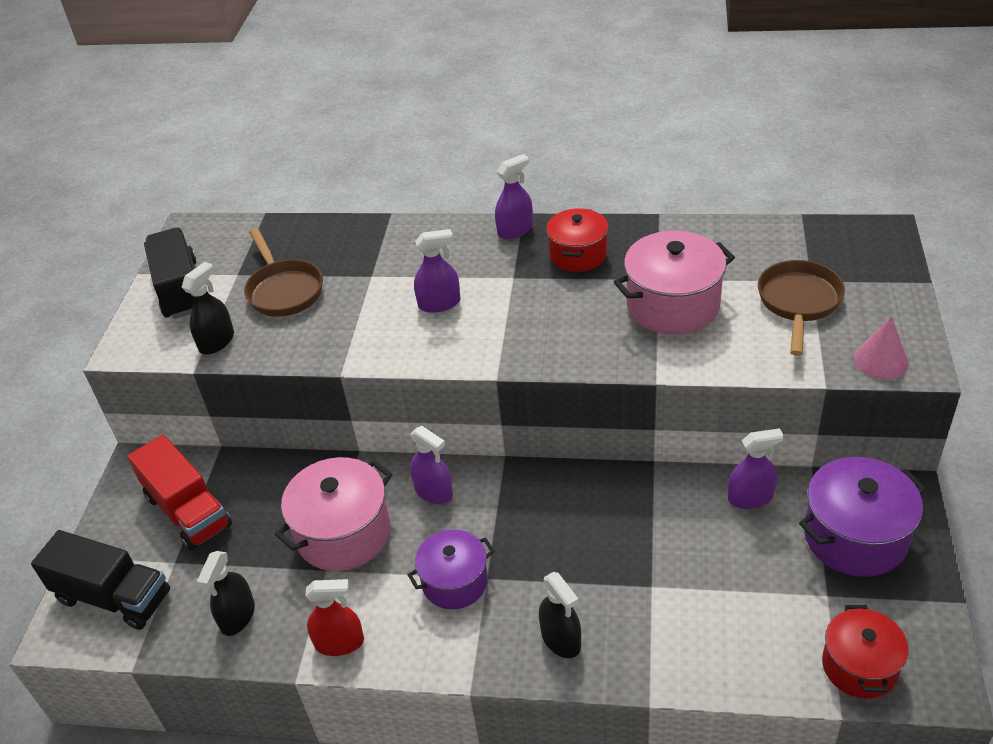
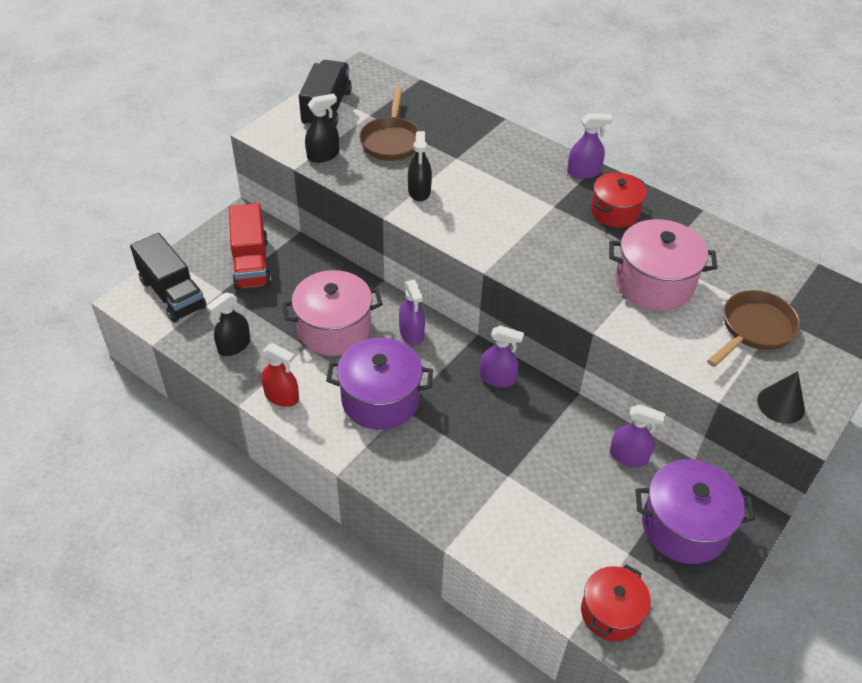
camera: 25 degrees right, 5 degrees up
(439, 303) = (487, 200): purple spray bottle -> purple spray bottle (497, 378)
(455, 582) = (380, 399): purple pot -> purple pot, size x1.51
(561, 639) = (420, 475): black spray bottle -> black spray bottle (419, 191)
(881, 361) = (780, 404): pink cone -> black cone

